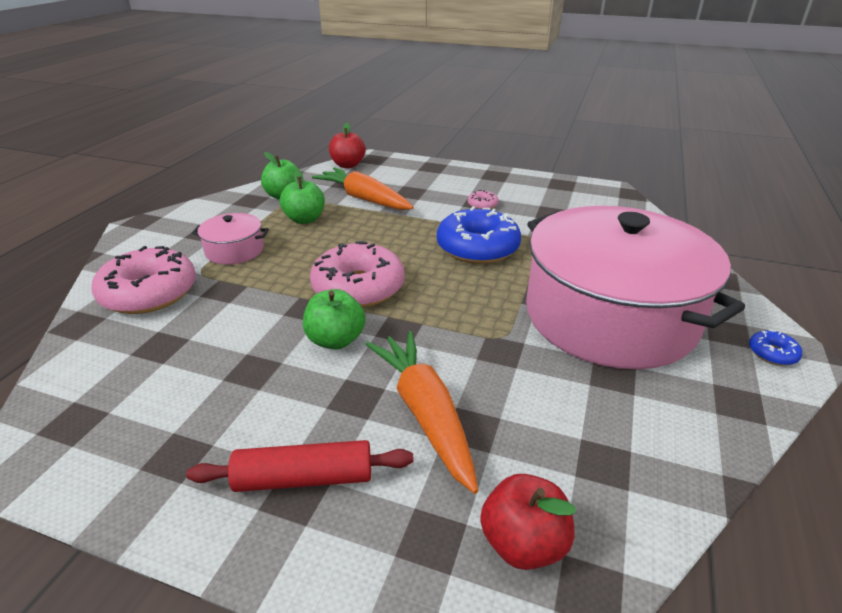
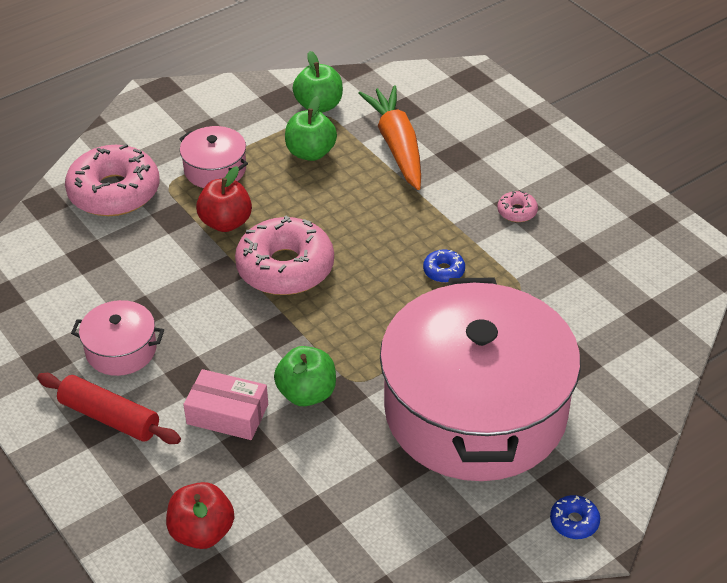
camera: 35 degrees right, 10 degrees up
(261, 408) = (121, 350): none -> pink pot
(336, 340) = (219, 316): green apple -> green apple (307, 393)
(348, 165) = (430, 78): red apple -> red apple (226, 222)
(425, 412) = (227, 414): orange carrot -> pink box
(477, 248) = (444, 271): blue donut -> blue donut, size x0.43

